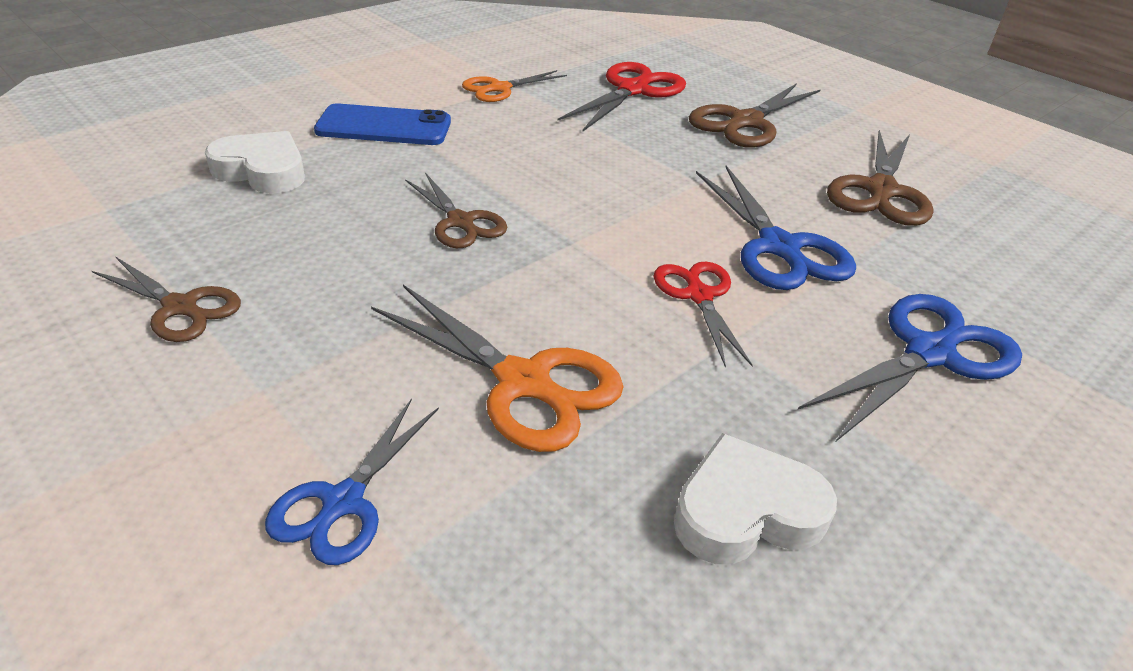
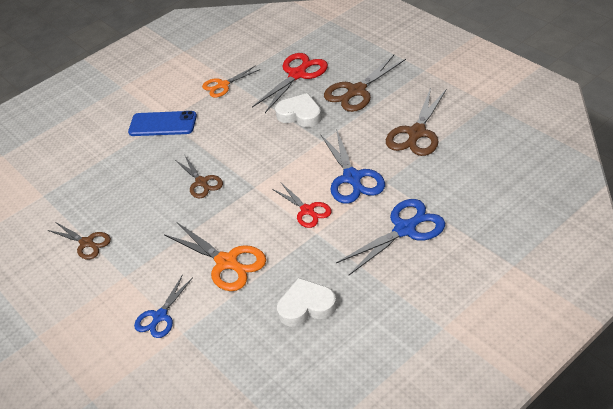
camera: 10 degrees right, 5 degrees up
(262, 170) = (107, 163): white heart -> white heart (300, 114)
(698, 295) = (307, 210): red scissors -> red scissors turned 150 degrees clockwise

